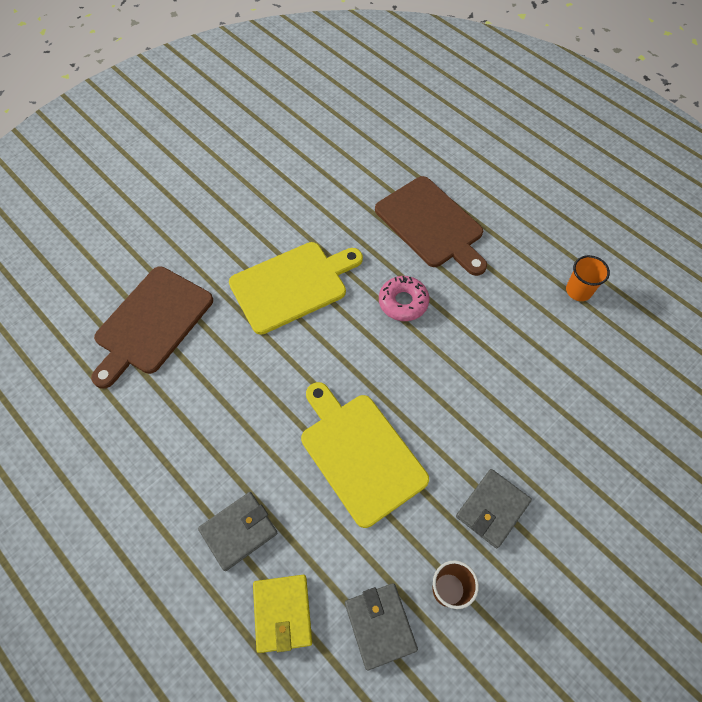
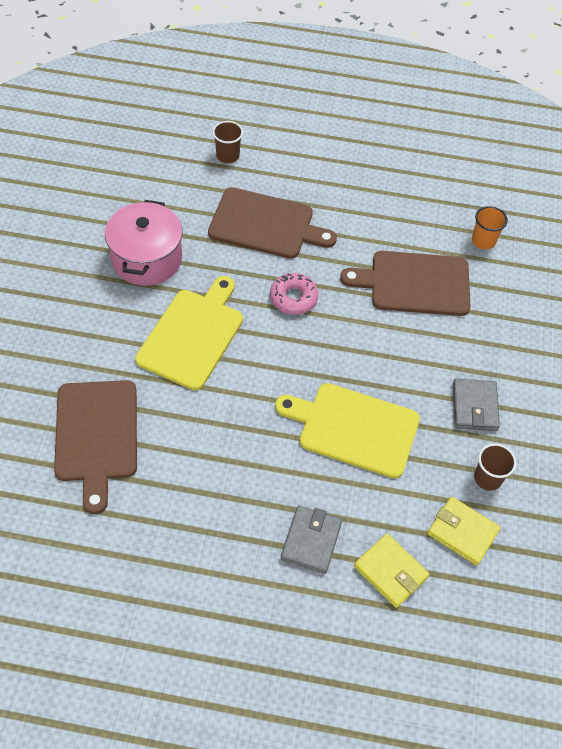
camera: 40 degrees left, 5 degrees down
(309, 201) = (147, 258): none -> pink pot
(380, 625) = (462, 532): grey wallet -> yellow wallet
(446, 149) = (228, 156): none -> brown cup
(528, 353) = (414, 283): none -> brown cutting board
(578, 291) = (415, 217): orange cup -> orange cup (483, 241)

